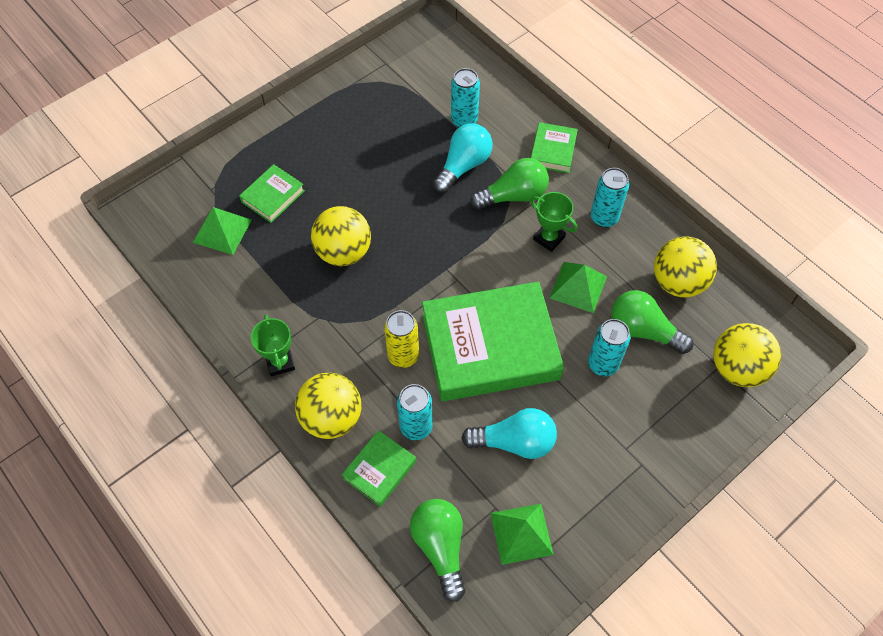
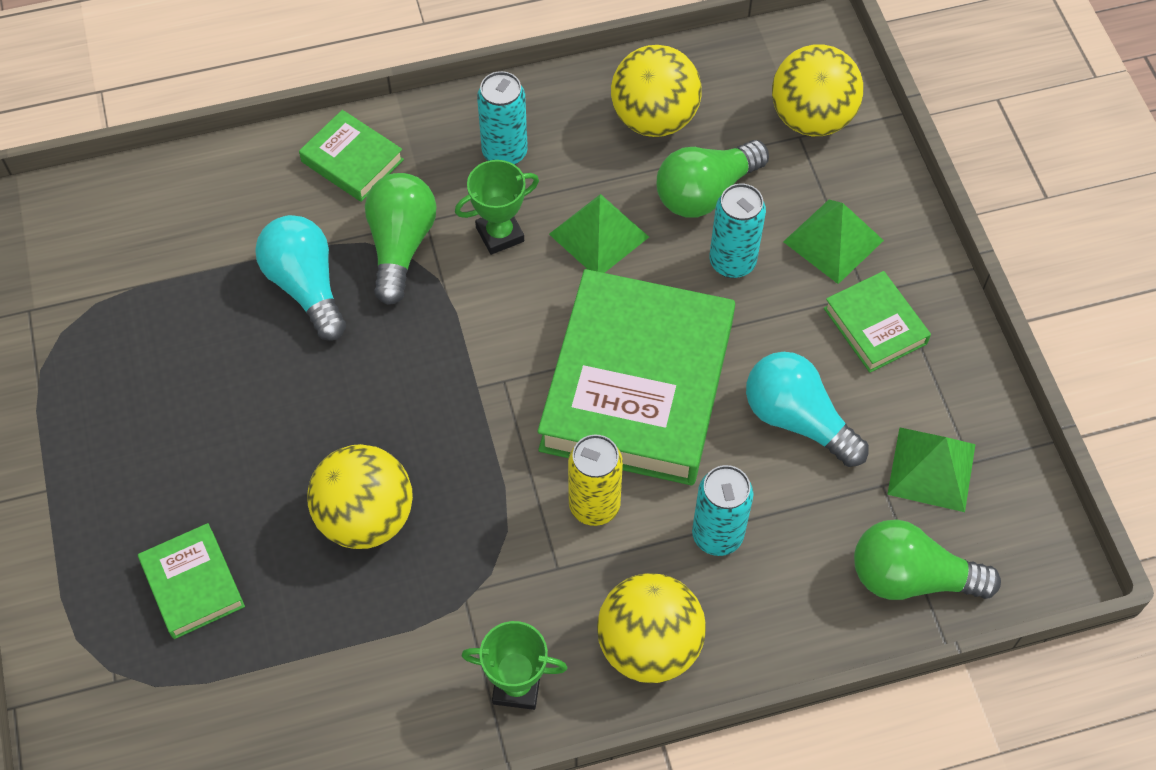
camera: 65 degrees left, 0 degrees up
(222, 231) = (214, 690): green pyramid -> green pyramid (833, 241)
(379, 470) = (763, 611): green book -> green book (875, 326)
(464, 120) = (221, 249): turquoise can -> none
(514, 442) = (797, 419): turquoise light bulb -> turquoise light bulb turned 75 degrees counterclockwise

